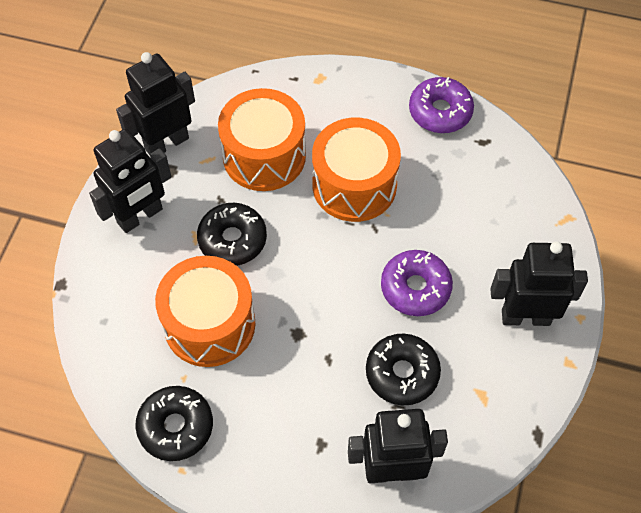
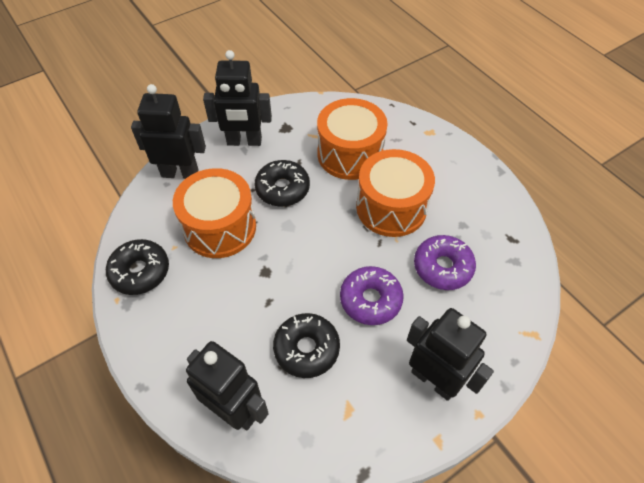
camera: 40 degrees right, 5 degrees down
(166, 143) = (299, 112): black robot -> black robot (180, 173)
(440, 112) = (496, 200): purple donut -> purple donut (442, 267)

